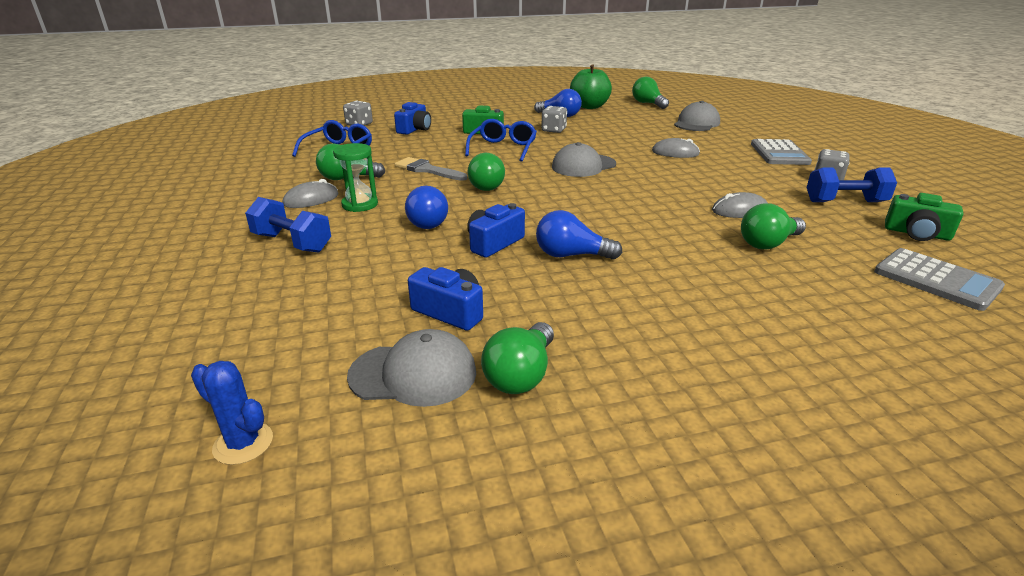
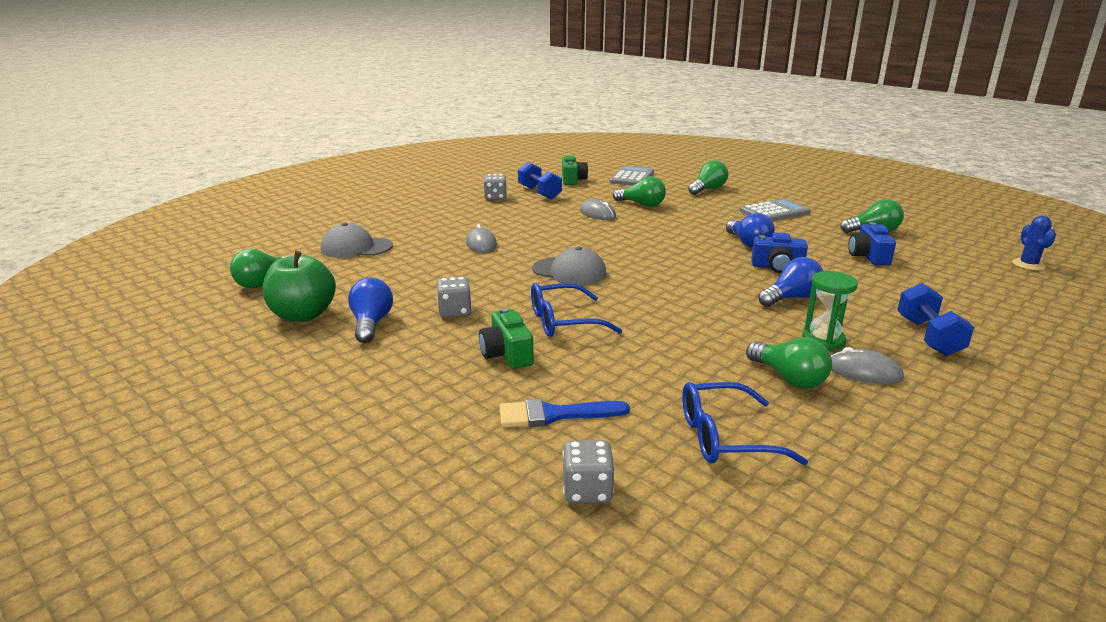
camera: 120 degrees left, 5 degrees down
(413, 374) = (923, 249): grey cap -> none
(414, 129) = (554, 415): blue camera -> blue brush
(427, 170) = (692, 341): grey brush -> none
(484, 185) = (685, 299): green light bulb -> green light bulb (708, 189)
(779, 153) = (441, 212): grey calculator -> grey calculator (774, 212)

